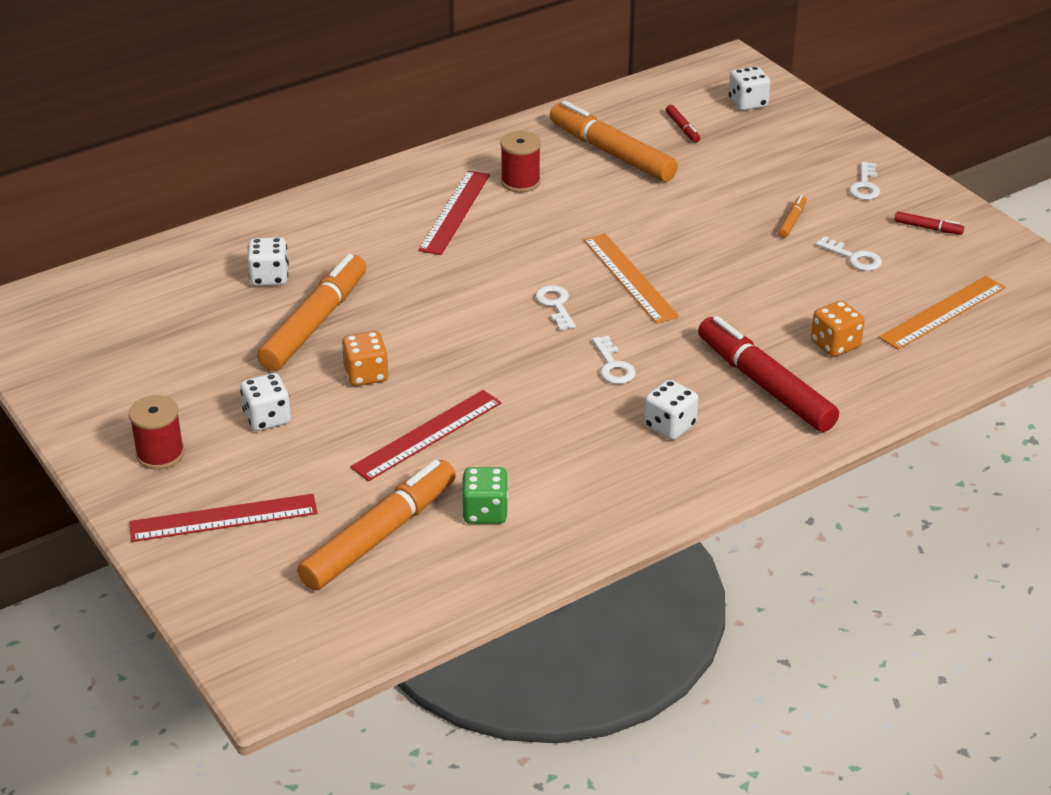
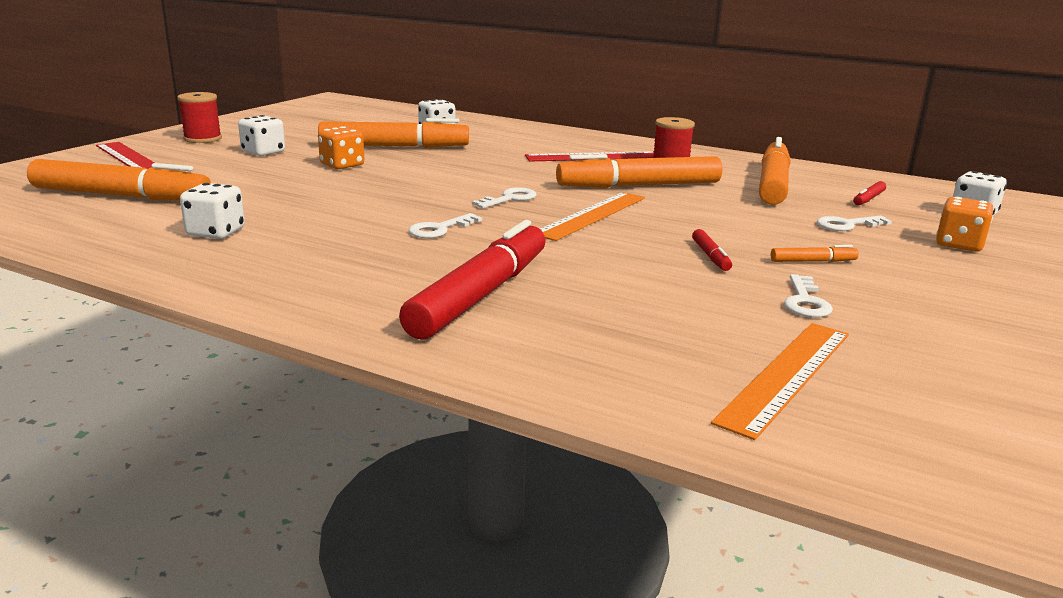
camera: 60 degrees right, 15 degrees down
(427, 435) = (274, 189): red ruler -> none
(485, 512) = (169, 220): green dice -> none
(567, 223) = (639, 186): none -> orange marker
(669, 426) = (359, 264): white dice -> white dice (216, 232)
(835, 344) = (610, 319): orange dice -> orange dice (959, 245)
(865, 186) = (960, 285): white key -> white key (847, 225)
(928, 228) = (956, 334): red marker -> red marker (710, 256)
(942, 312) = (786, 375): orange ruler -> orange ruler turned 75 degrees counterclockwise

